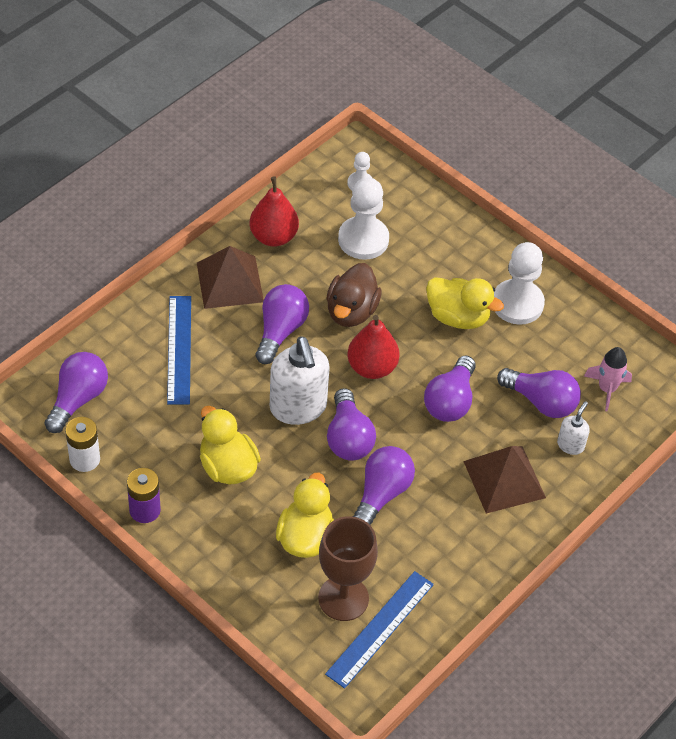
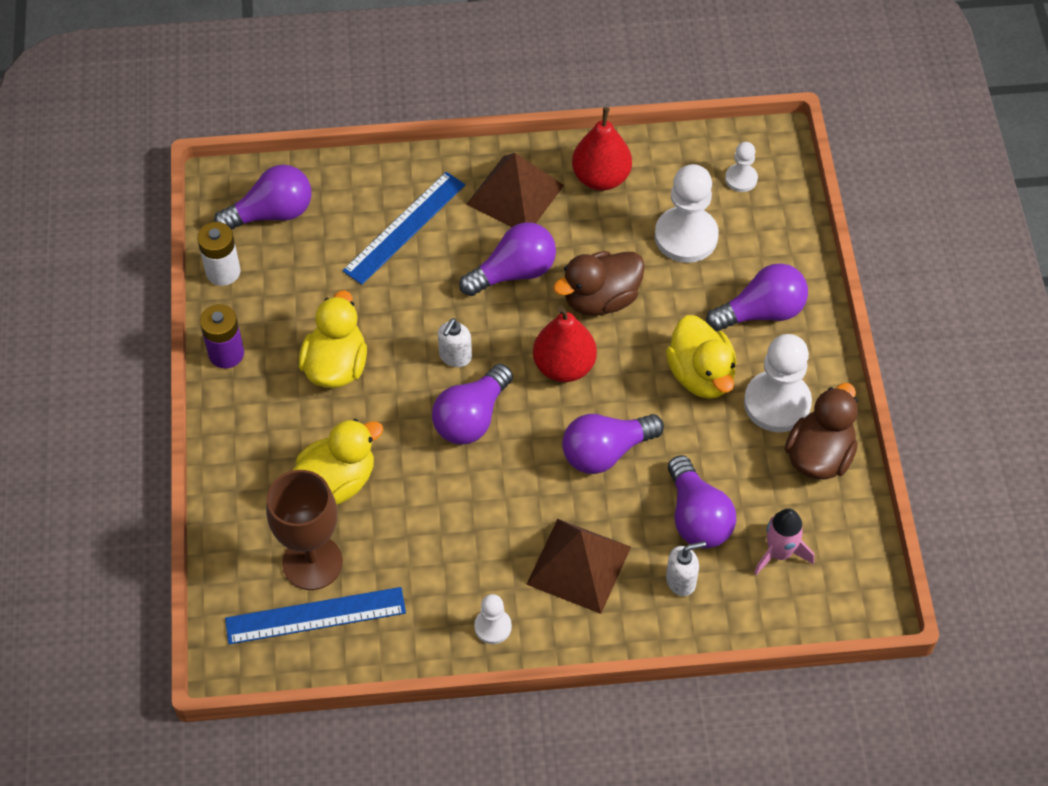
camera: 45 degrees right, 5 degrees up
(298, 408) = (455, 356): white soap dispenser -> white soap dispenser, size x0.49
(381, 494) = (447, 493): purple light bulb -> purple light bulb (761, 312)
(493, 553) = (493, 627): none -> white pawn
(571, 317) = (819, 456): none -> brown duck

